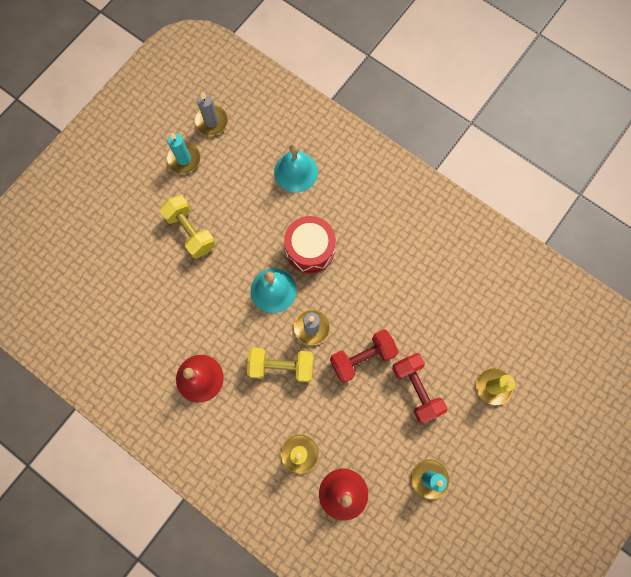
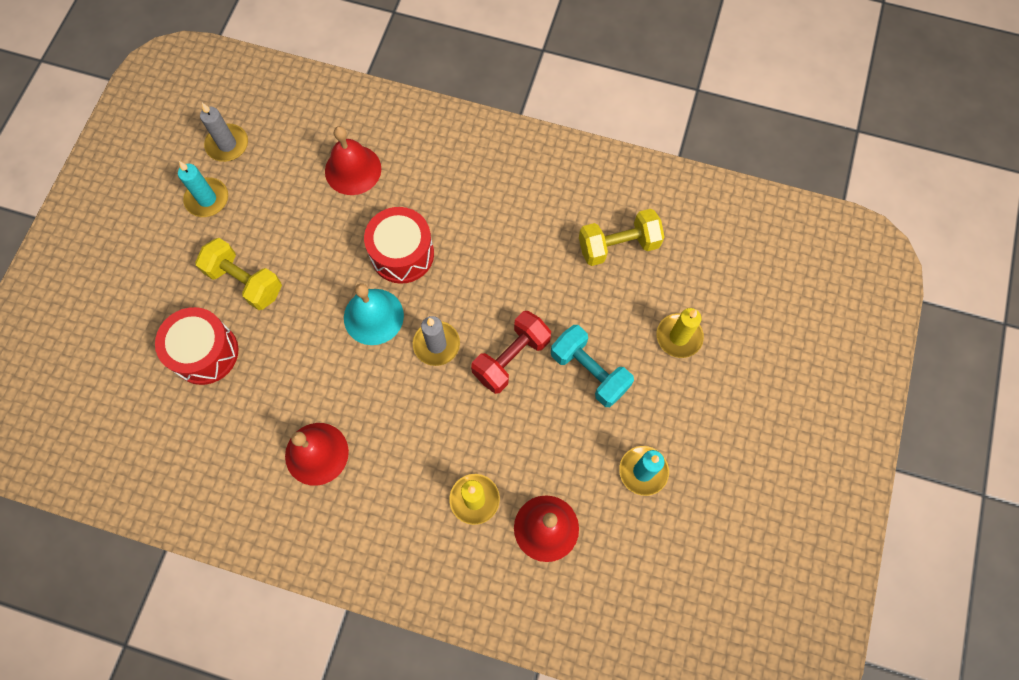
camera: 20 degrees left, 5 degrees down
(146, 275) = (205, 352): none -> red drum
(281, 366) = (415, 403): yellow dumbbell -> yellow dumbbell (618, 246)
(296, 172) = (353, 169): turquoise bell -> red bell
(416, 389) = (589, 371): red dumbbell -> turquoise dumbbell

